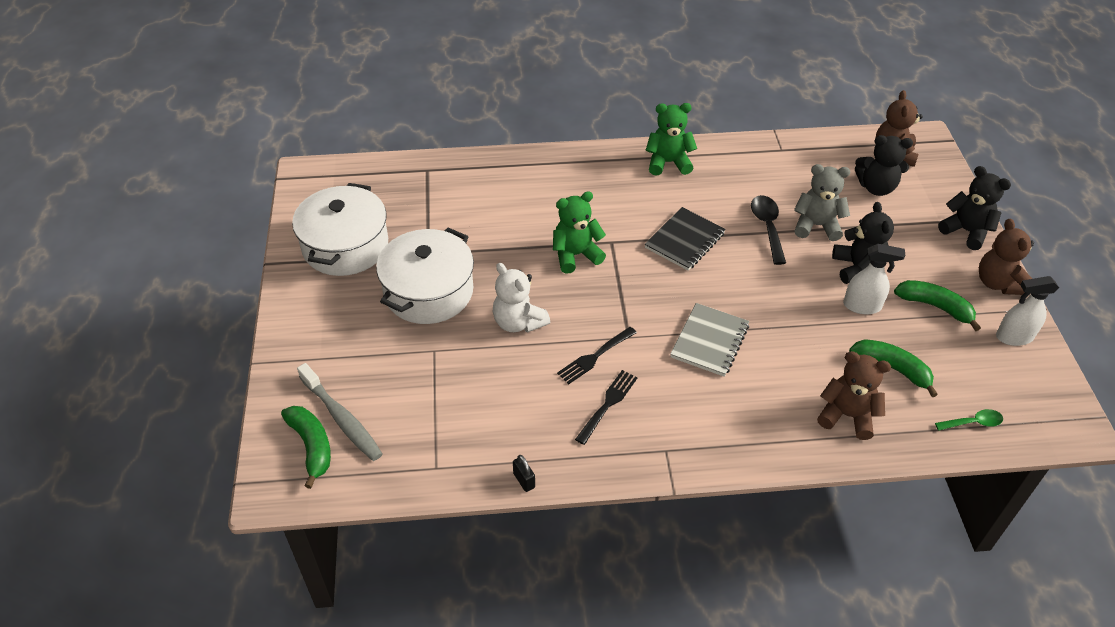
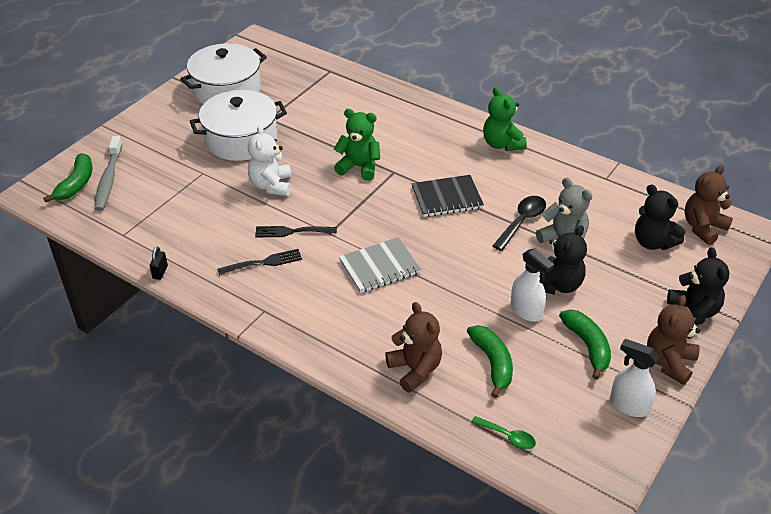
camera: 40 degrees right, 5 degrees down
(668, 162) = (502, 144): green teddy bear -> green teddy bear turned 150 degrees counterclockwise

